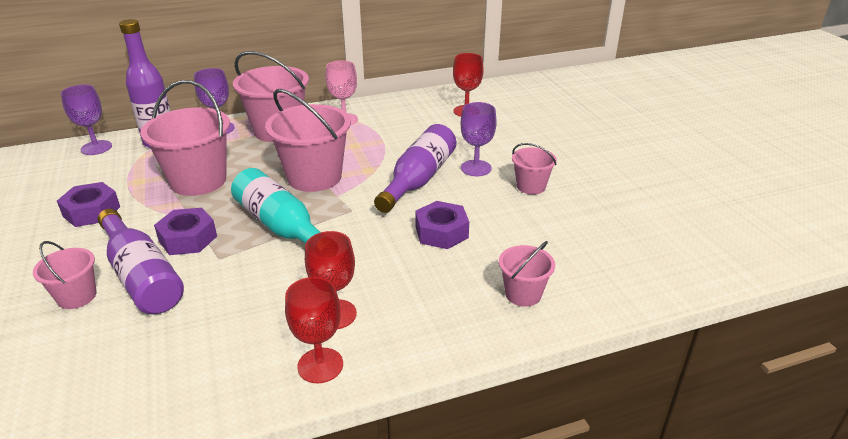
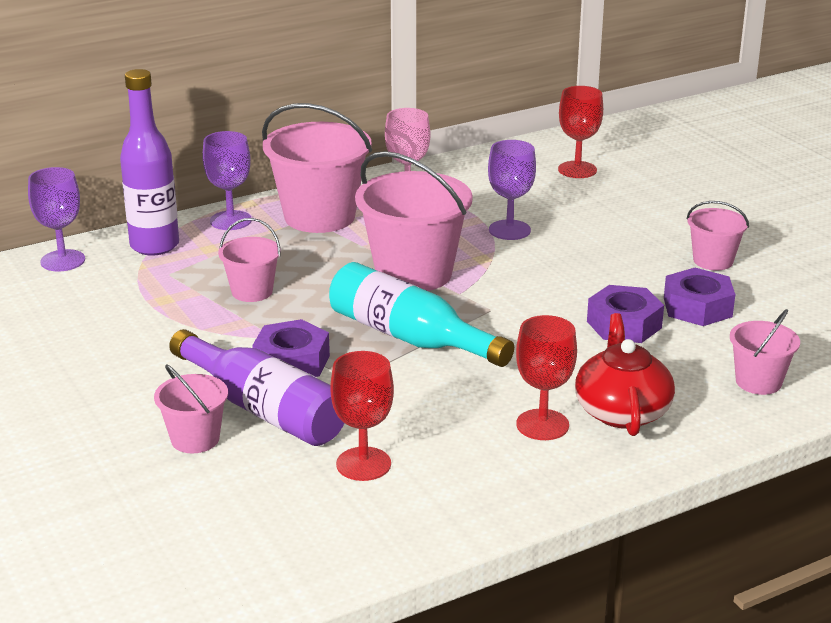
camera: 10 degrees left, 5 degrees down
(92, 211) = (129, 342): purple nut -> purple nut (697, 307)
(198, 181) = (252, 292): pink bucket -> pink bucket, size x0.53
(320, 365) = (556, 476): red goblet -> red goblet (363, 464)
(403, 309) = (622, 411): none -> red teapot
(418, 179) = (559, 264): purple bottle -> none
(476, 168) = (629, 244): purple goblet -> purple goblet (509, 230)

